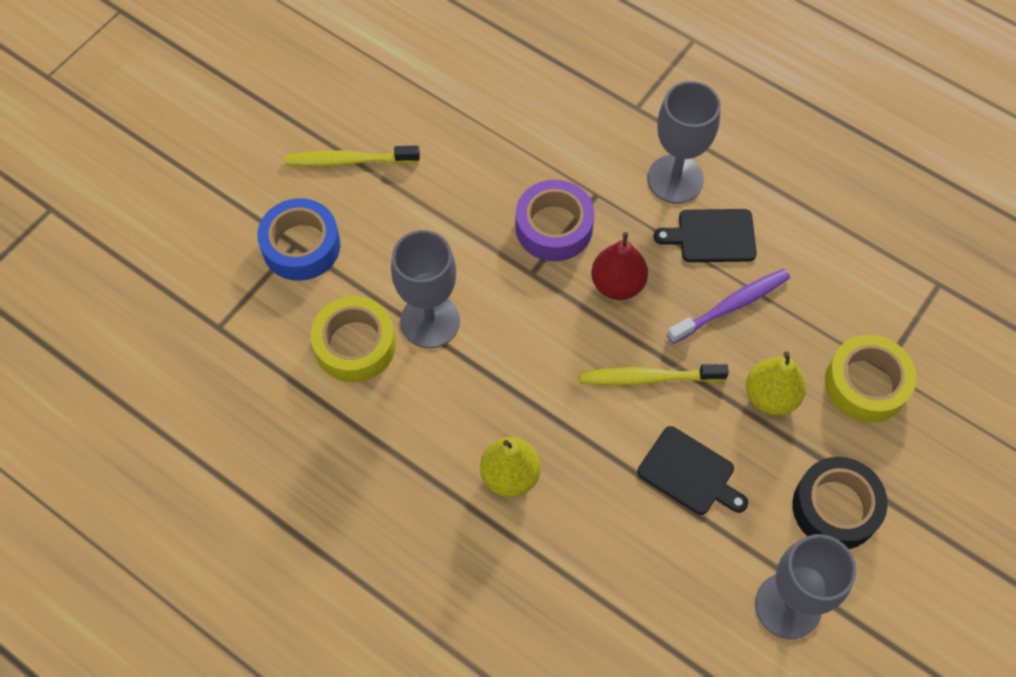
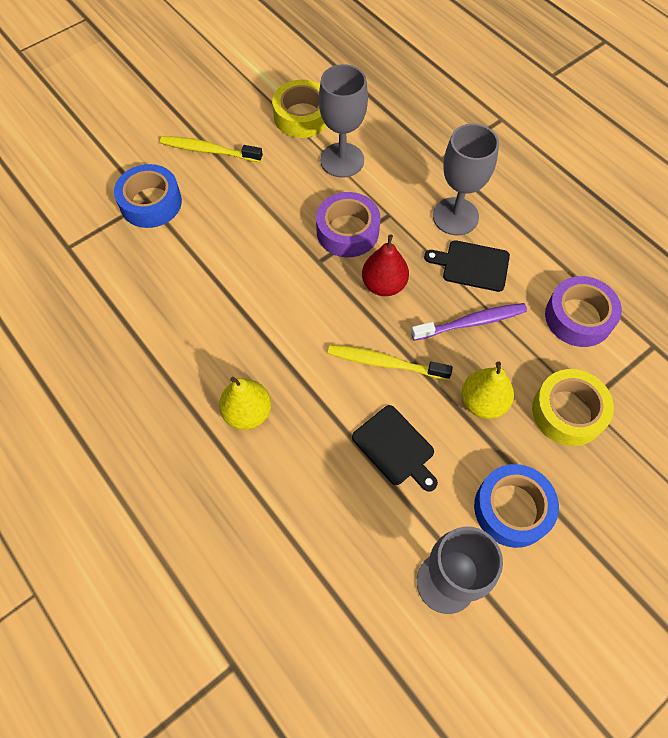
camera: 15 degrees right, 0 degrees up
(355, 345) = (163, 283): yellow tape -> yellow tape (302, 116)
(430, 321) = (227, 279): grey goblet -> grey goblet (342, 160)
(835, 508) = (512, 509): black tape -> blue tape
(848, 270) = (578, 317): none -> purple tape

